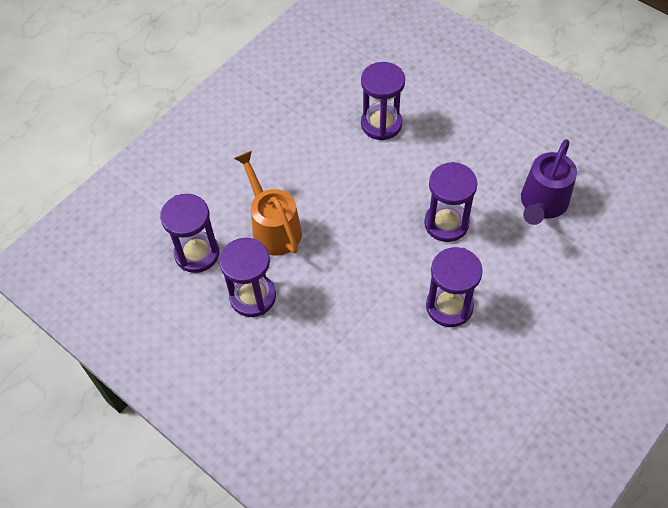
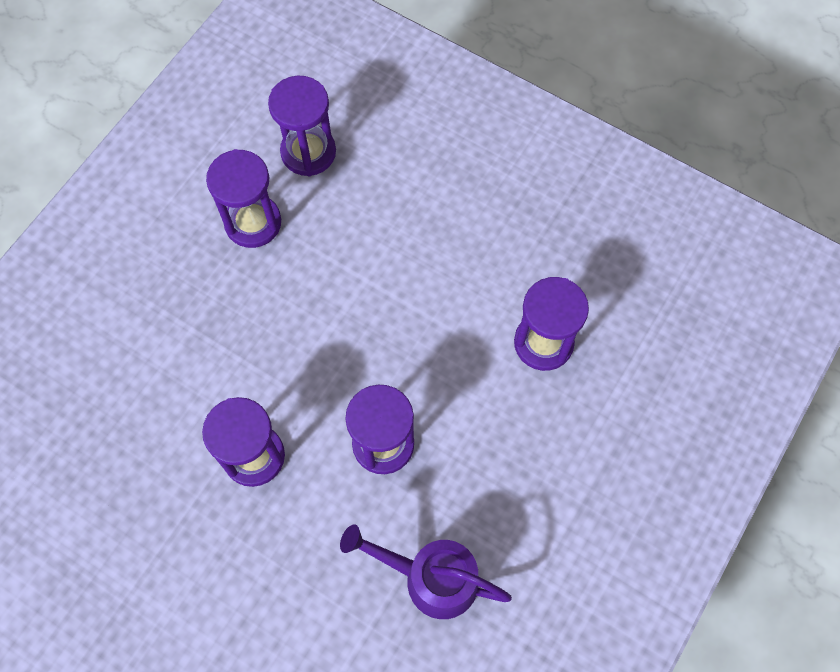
camera: 80 degrees right, 10 degrees up
(273, 227) = (354, 230): orange watering can -> none

